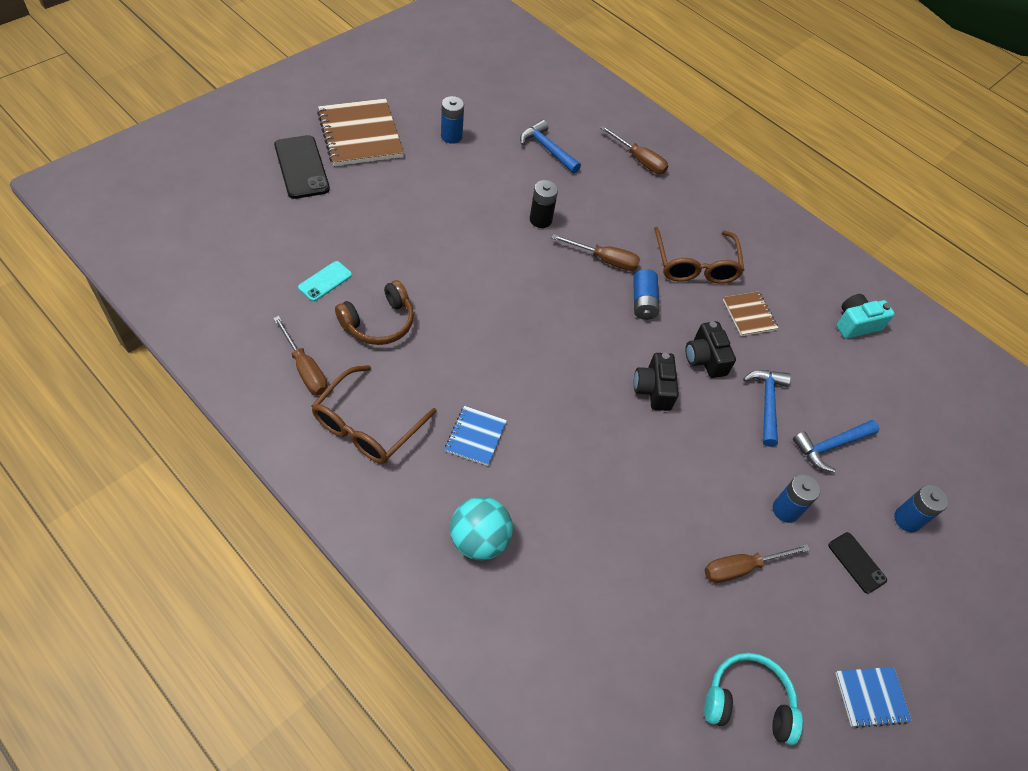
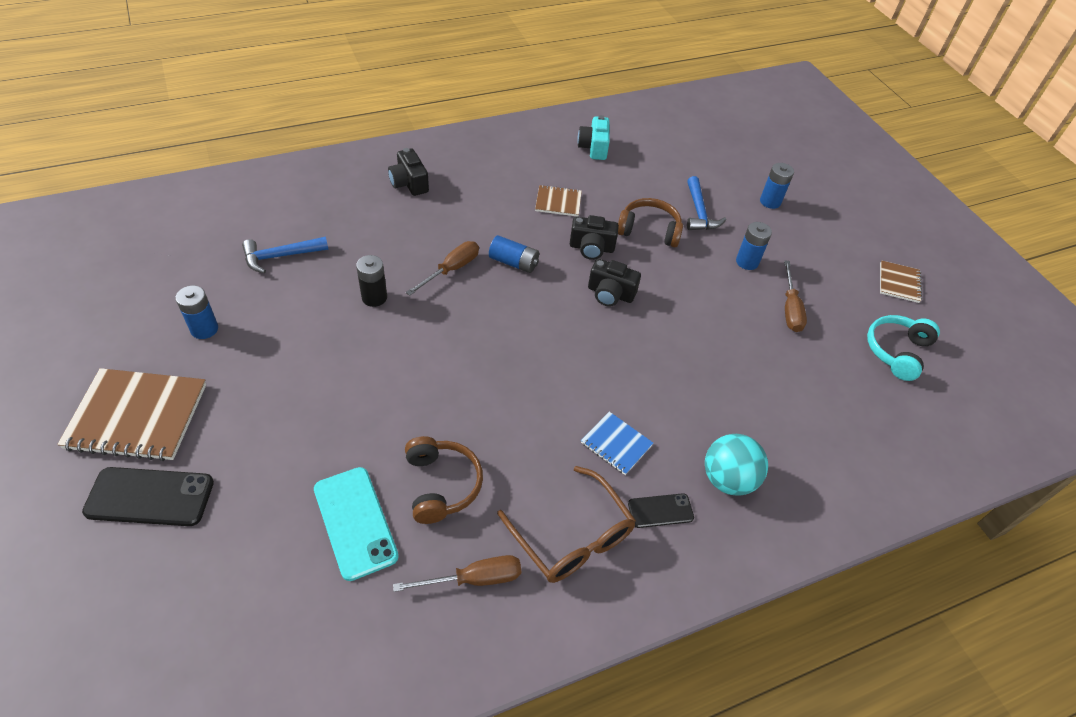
camera: 65 degrees left, 5 degrees down
(325, 281) = (355, 522): turquoise phone -> turquoise phone, size x1.75
(639, 160) = (341, 196): brown screwdriver -> none
(689, 197) = (409, 183): none -> black camera
(695, 265) = (489, 212): brown glasses -> none
(767, 403) = (649, 230): blue hammer -> brown headphones
(856, 562) = (798, 243): black phone -> black phone (660, 511)
(871, 697) = (899, 283): blue notebook -> brown notebook

